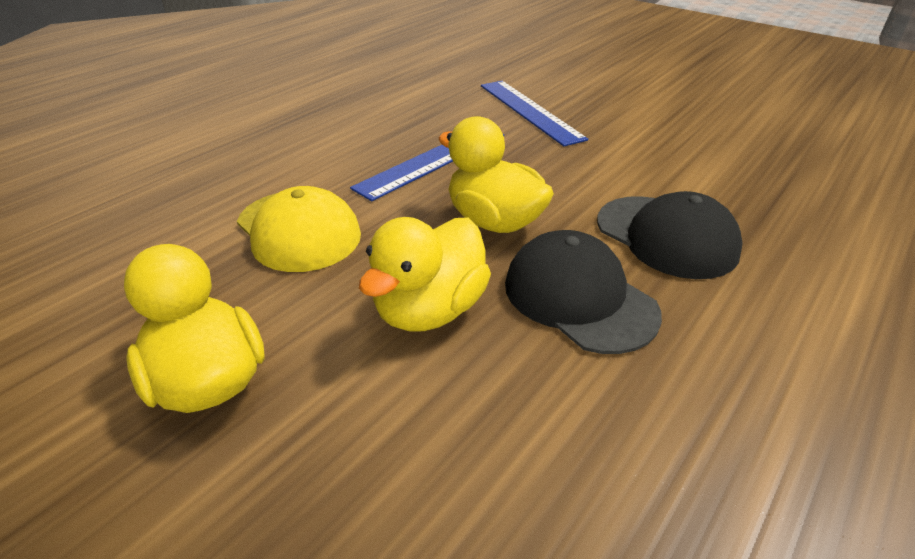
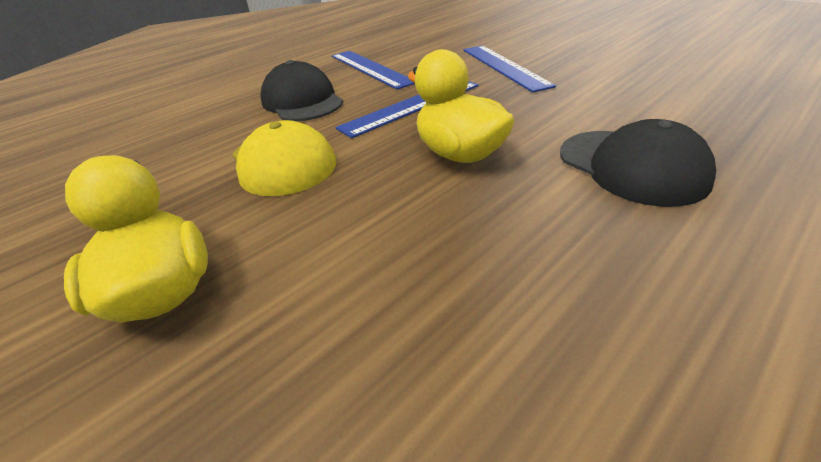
camera: 10 degrees right, 0 degrees up
(375, 107) = (371, 68): none -> blue ruler
(430, 310) = (385, 231): yellow duck -> none
(579, 297) = (536, 222): black cap -> black cap (302, 101)

